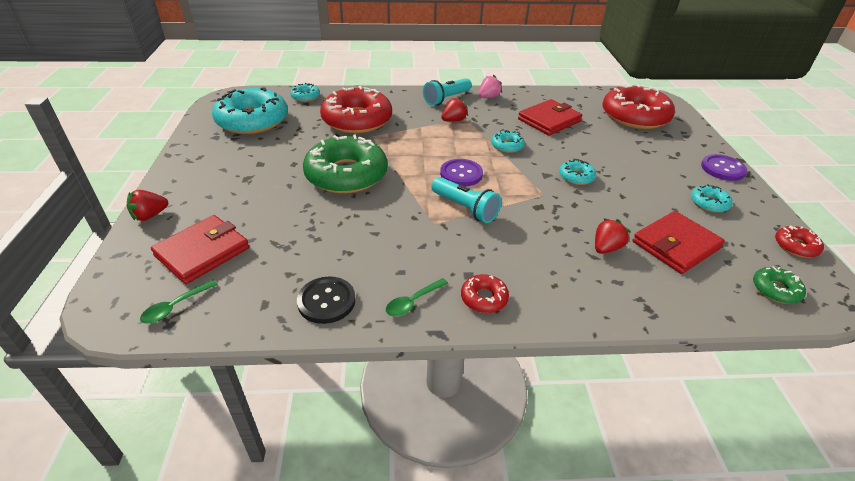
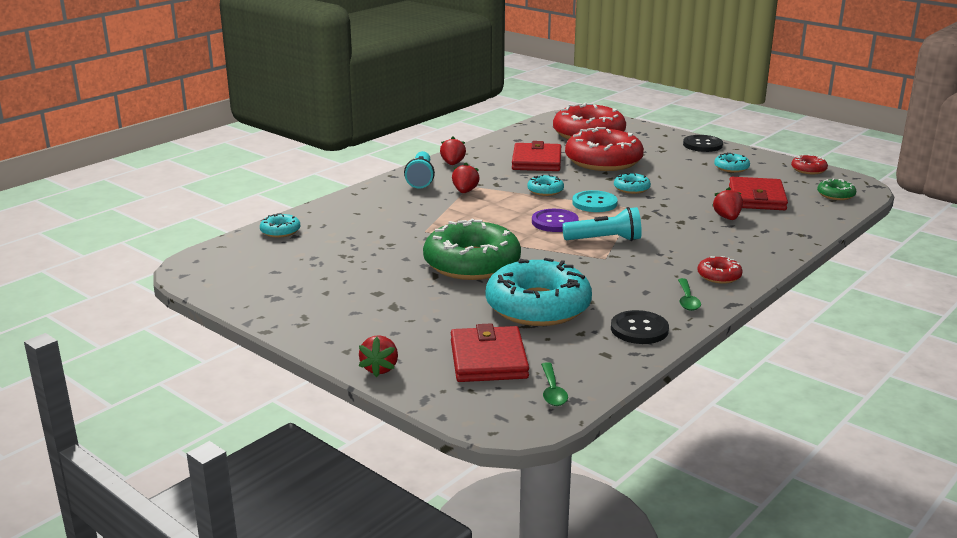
camera: 45 degrees left, 15 degrees down
(252, 120) = (278, 270): turquoise donut -> turquoise donut (538, 306)
(357, 120) = (381, 226): red donut -> red donut (603, 161)
(488, 97) = (452, 164): pink strawberry -> red strawberry
(521, 174) = (594, 203): none -> turquoise button
(722, 169) = (702, 145): purple button -> black button

